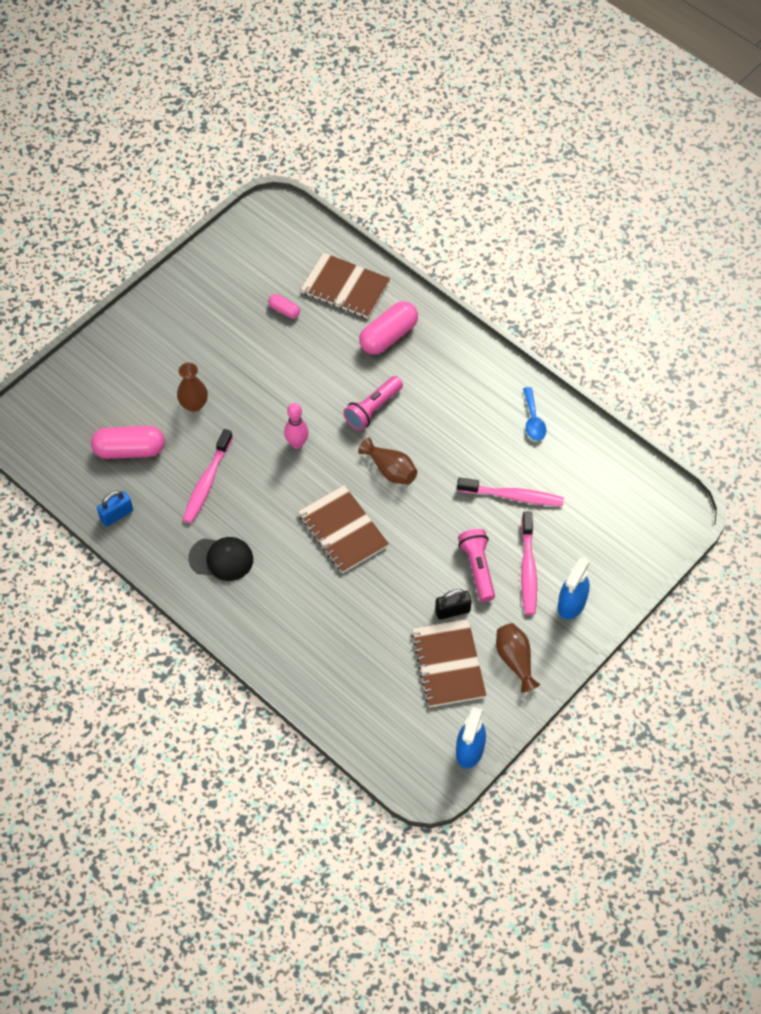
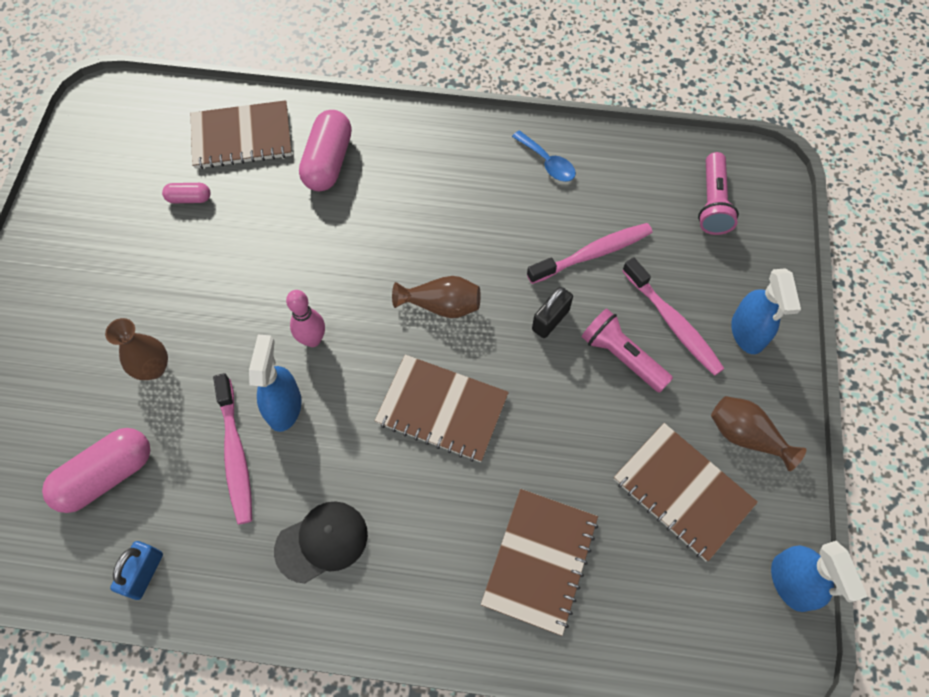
camera: 35 degrees left, 5 degrees up
(253, 472) = (284, 407): none -> blue spray bottle
(334, 646) = (540, 561): none -> brown notebook
(373, 409) = (370, 249): pink flashlight -> pink flashlight (712, 203)
(452, 611) = (635, 424): black padlock -> black padlock (550, 320)

